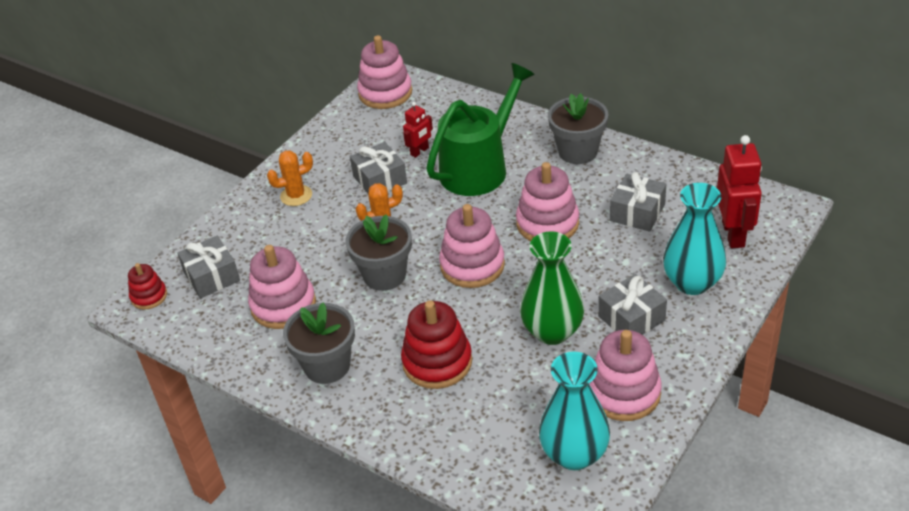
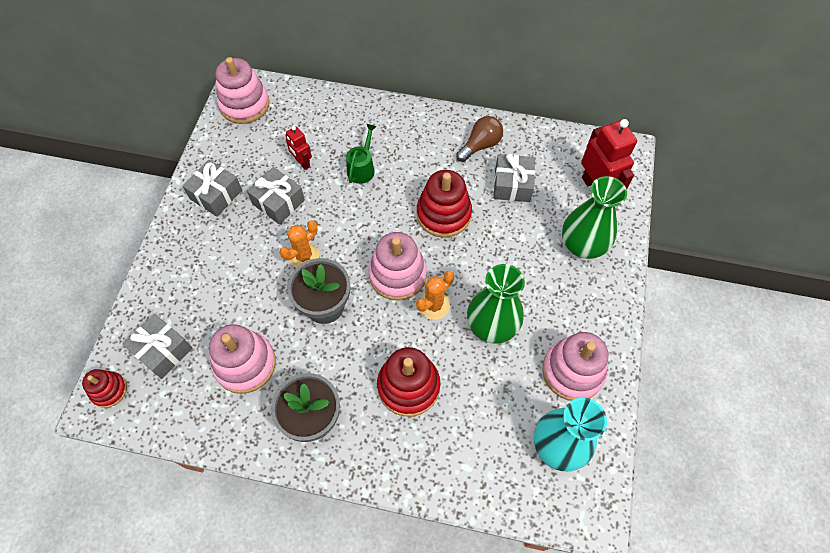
camera: 25 degrees left, 20 degrees up
(296, 196) = (207, 238): orange cactus -> orange cactus (434, 305)
(419, 151) = (302, 162): red robot -> red robot turned 120 degrees clockwise
(479, 167) = (362, 168): green watering can -> green watering can, size x0.46
(547, 223) = (443, 214): pink stacking toy -> red stacking toy
(578, 151) = (439, 132): grey flower pot -> none
(618, 171) = (480, 145): none -> brown light bulb
(631, 318) = (549, 294): grey gift -> grey gift (216, 195)
(692, 282) = (582, 245): turquoise vase -> green vase

